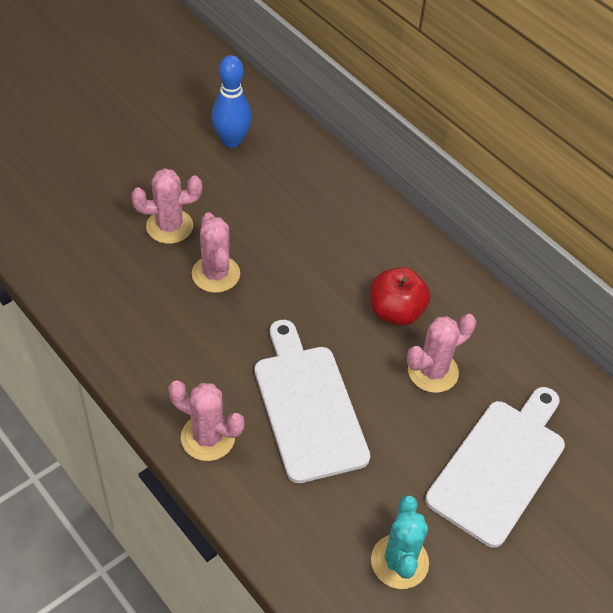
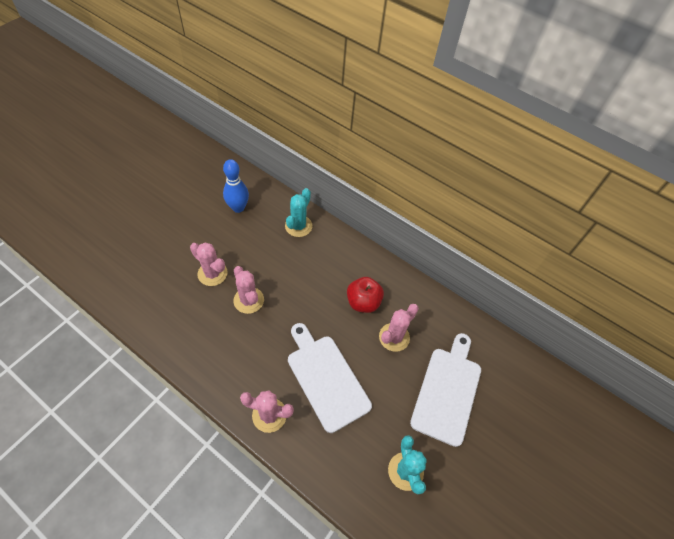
camera: 15 degrees left, 5 degrees up
(169, 226) = (212, 273): pink cactus -> pink cactus turned 60 degrees clockwise
(320, 183) = (298, 226): none -> turquoise cactus

